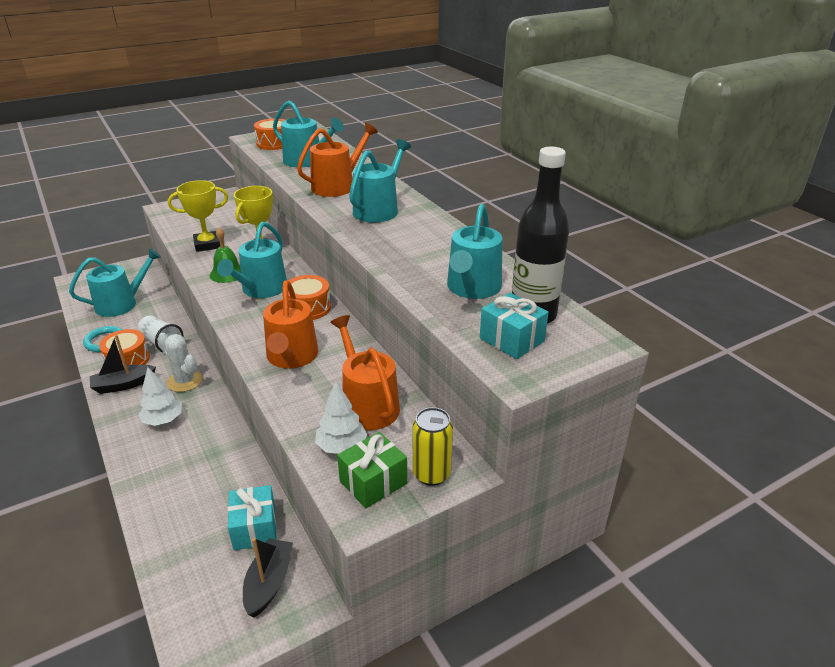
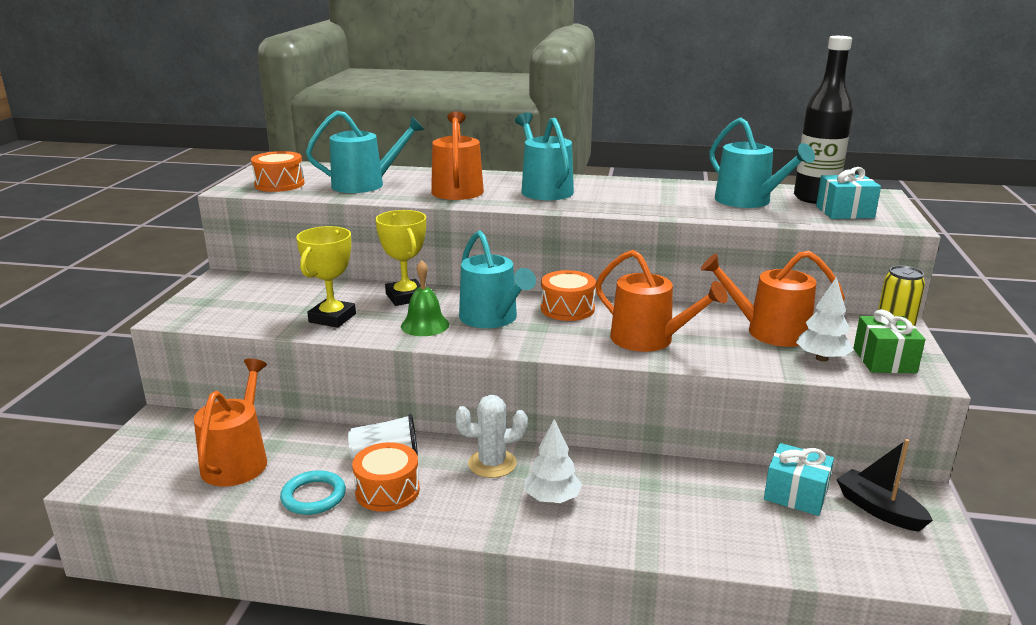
camera: 50 degrees left, 10 degrees down
(121, 304) = (237, 460): turquoise watering can -> orange watering can
(123, 385) = (439, 508): black boat -> none

